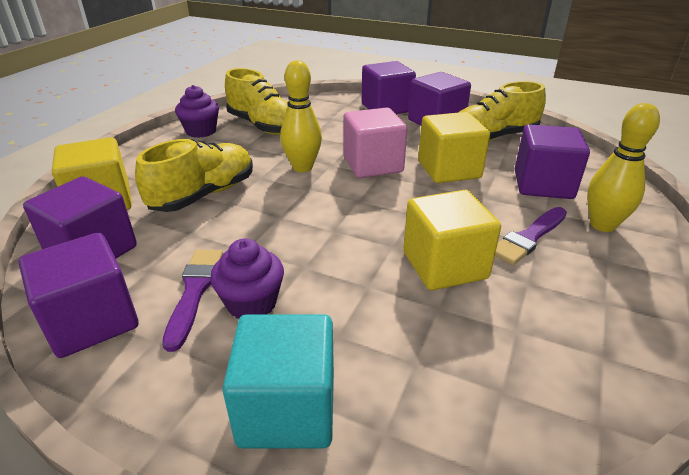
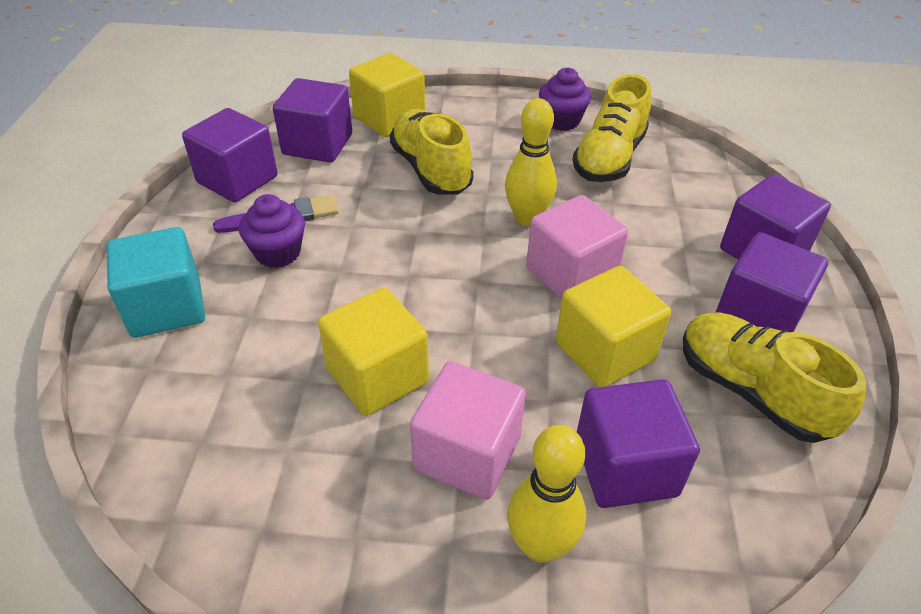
camera: 70 degrees right, 10 degrees up
(204, 195) = (431, 169): yellow shoe -> yellow shoe turned 135 degrees counterclockwise
(529, 238) = (467, 453): purple brush -> pink cube

